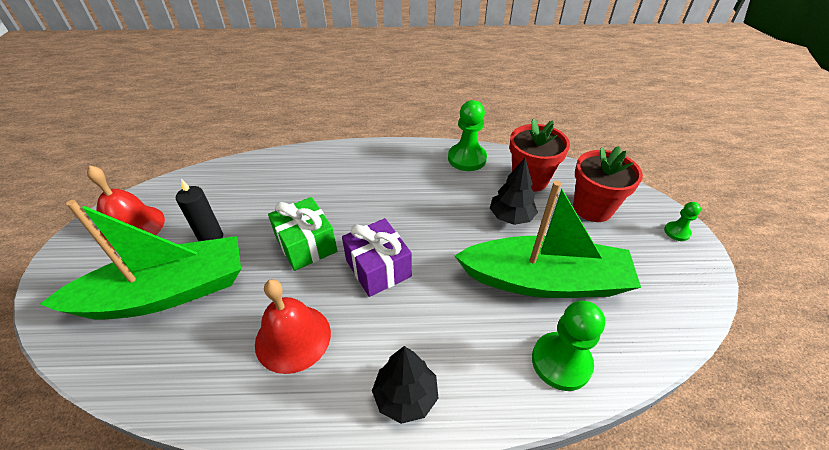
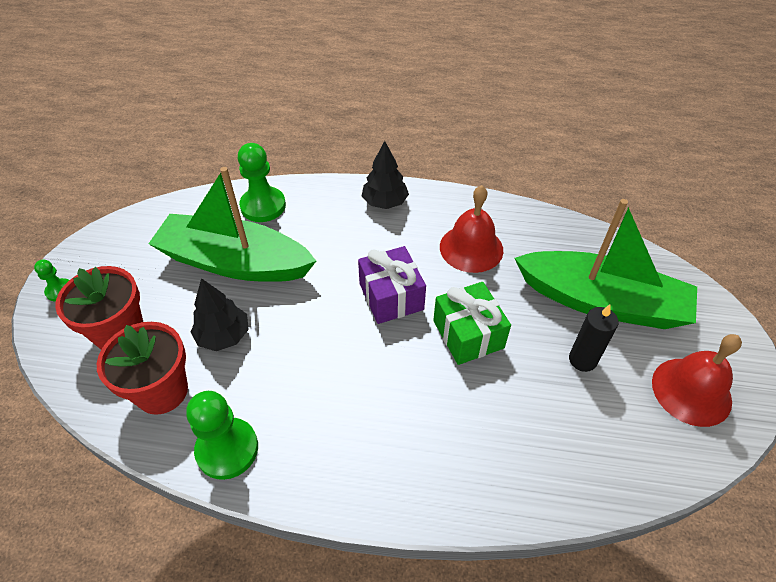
camera: 170 degrees left, 5 degrees up
(167, 292) = (602, 301): green boat -> green boat turned 150 degrees counterclockwise

